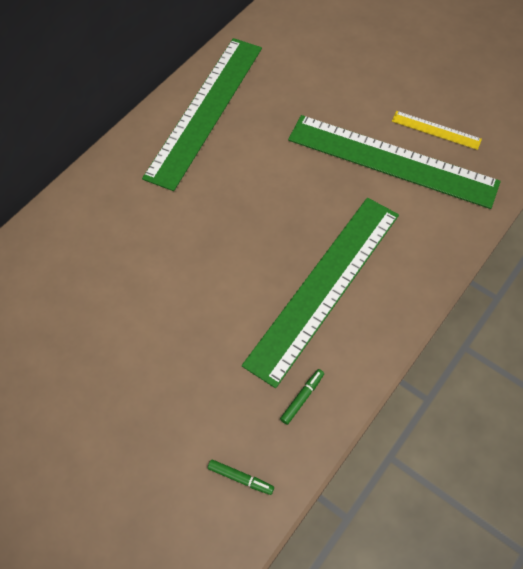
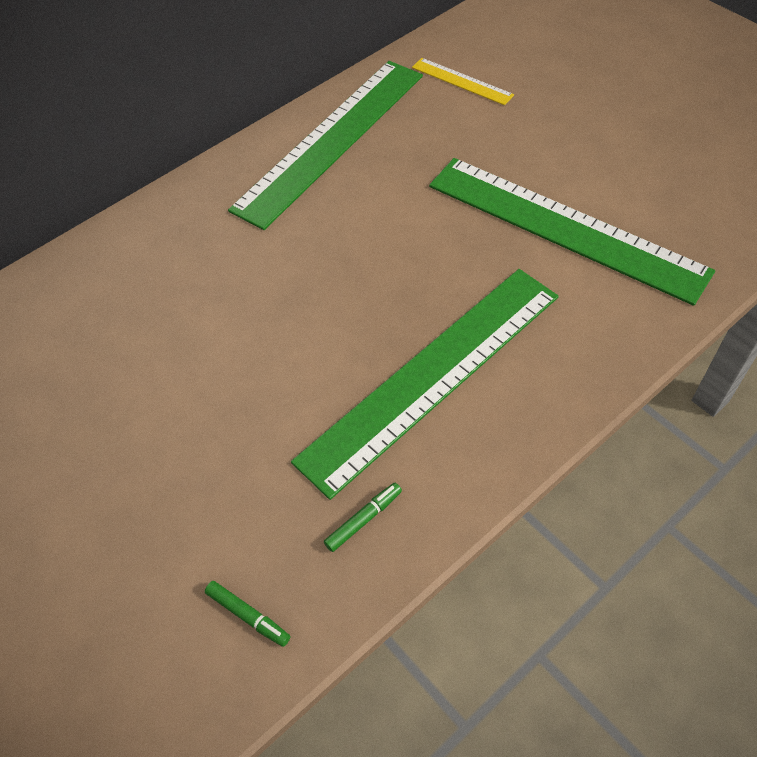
camera: 15 degrees right, 5 degrees down
(436, 130) = (635, 196): yellow ruler -> yellow ruler (462, 81)

